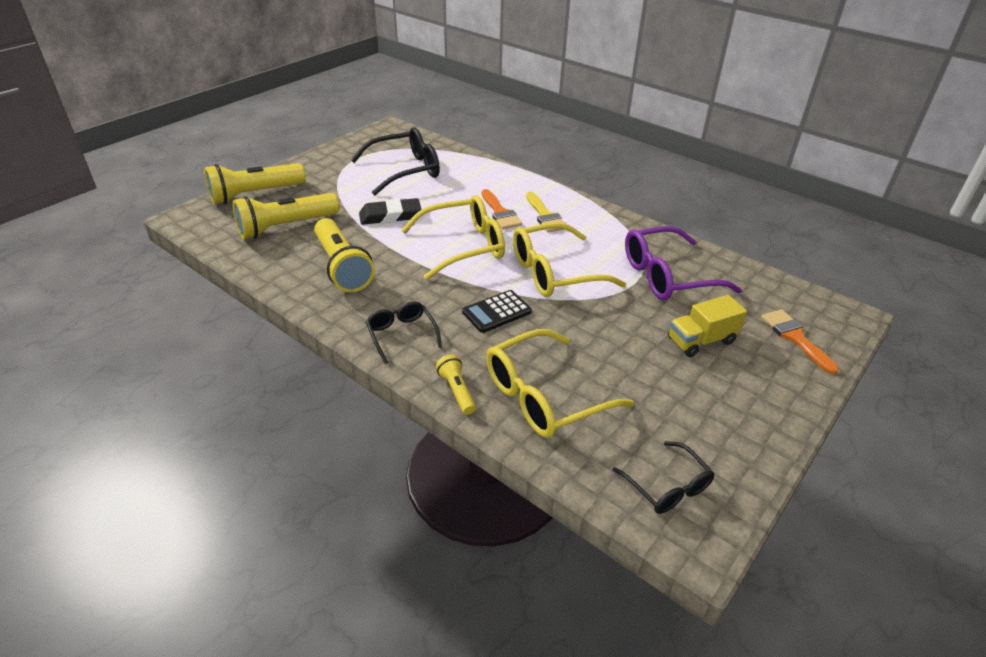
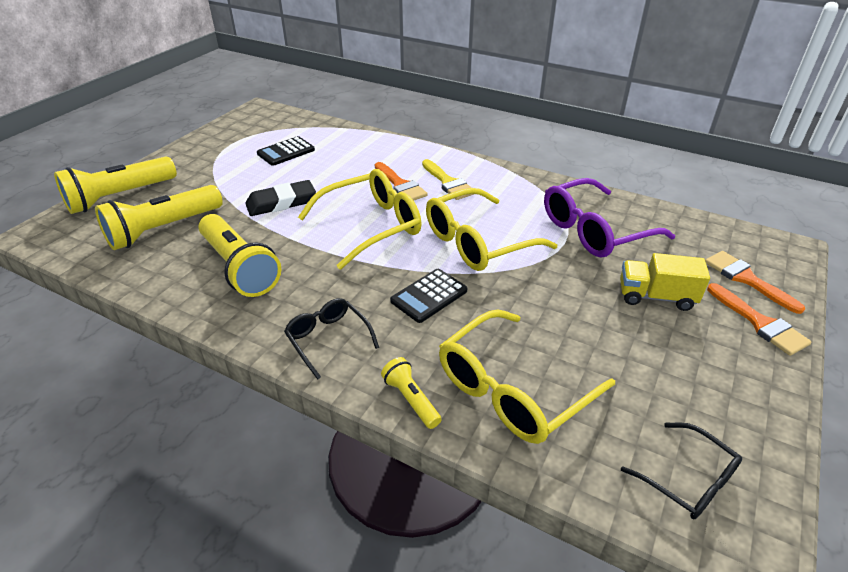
camera: 10 degrees left, 0 degrees up
(405, 170) = (286, 152): black glasses -> black calculator
(701, 341) = (655, 297): yellow truck -> yellow truck turned 45 degrees clockwise
(790, 376) = (760, 323): none -> orange brush

